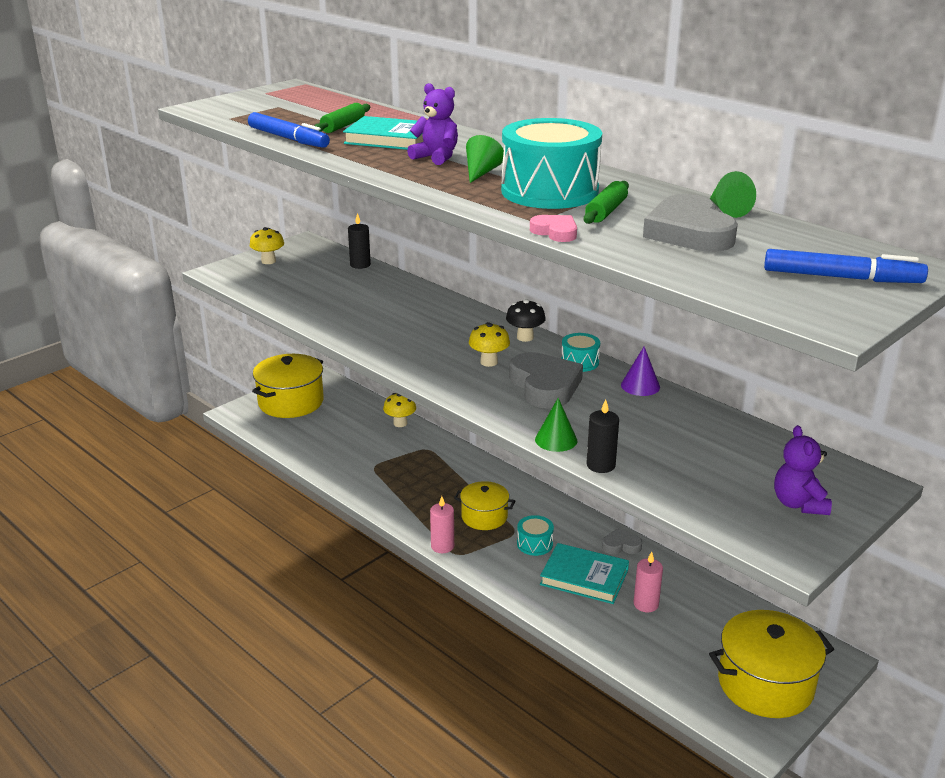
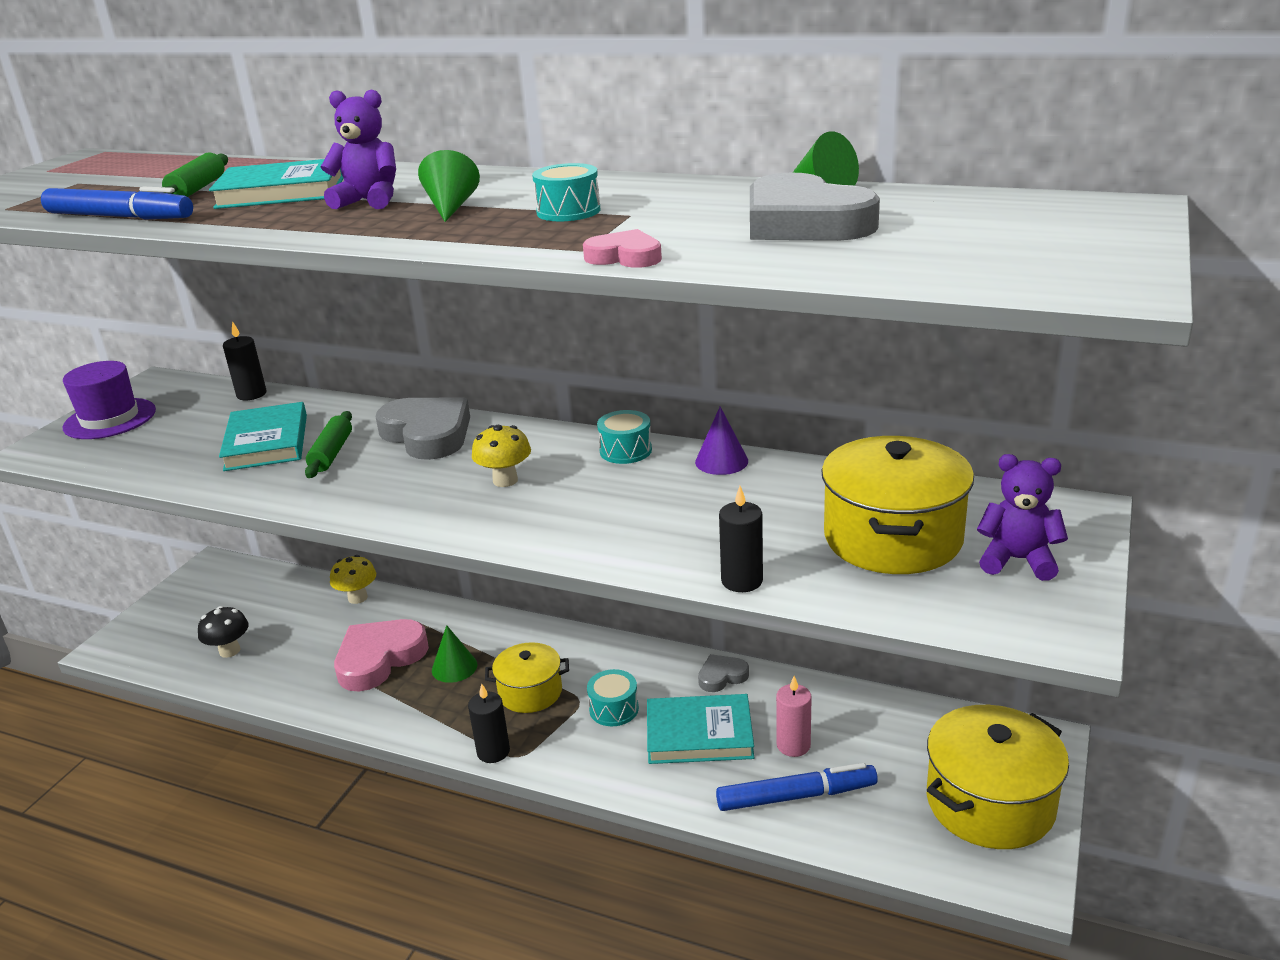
camera: 20 degrees left, 0 degrees up
(268, 261) = (110, 419): yellow mushroom -> purple hat
(291, 402) = (188, 610): yellow pot -> yellow pot (892, 538)
(354, 300) = (267, 442): none -> turquoise book
(397, 467) = (379, 659): none -> pink heart
(442, 546) = (493, 752): pink candle -> black candle
(525, 337) = (534, 436): black mushroom -> black mushroom (229, 651)
(545, 386) = (599, 493): grey heart -> grey heart (427, 434)
(549, 191) = (568, 211): turquoise drum -> turquoise drum, size x0.45
(556, 440) = (660, 562): green cone -> green cone (454, 667)
(606, 211) = (669, 220): green rolling pin -> green rolling pin (331, 453)
(798, 504) = (1017, 560): purple teddy bear -> purple teddy bear turned 135 degrees clockwise
(841, 277) = (1052, 234): blue marker -> blue marker (796, 796)

